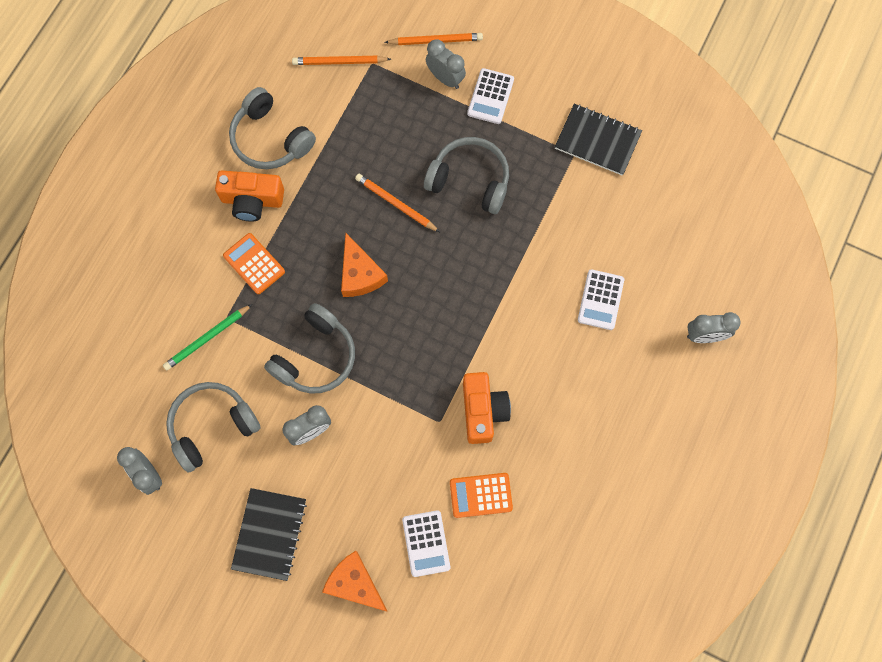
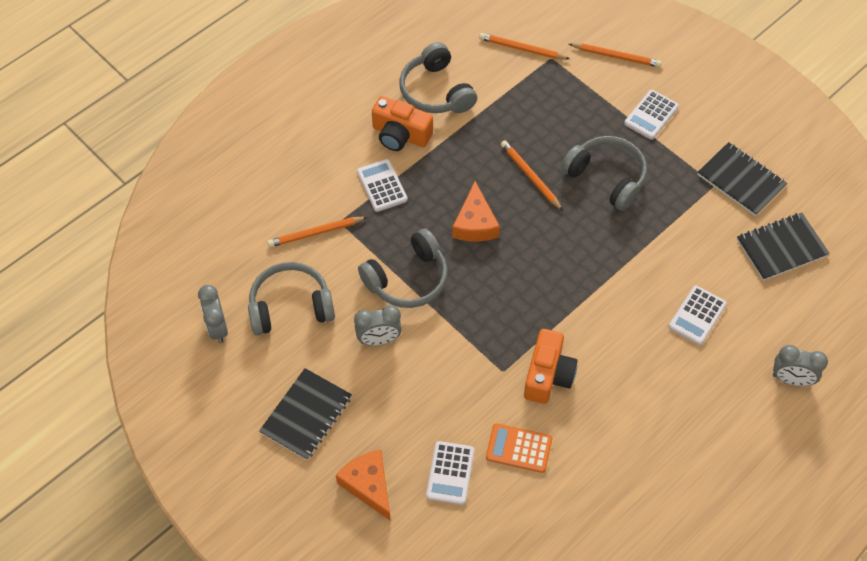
camera: 20 degrees right, 15 degrees down
(207, 338) = (315, 233): green pencil -> orange pencil
(254, 264) = (382, 186): orange calculator -> white calculator
(445, 78) = (614, 89): grey clock -> none
(656, 201) = (781, 248): none -> black notebook

